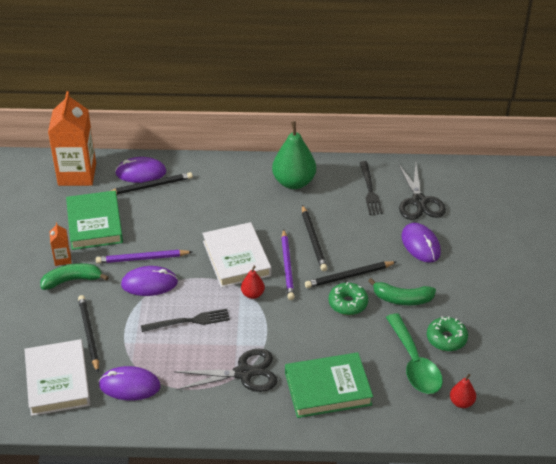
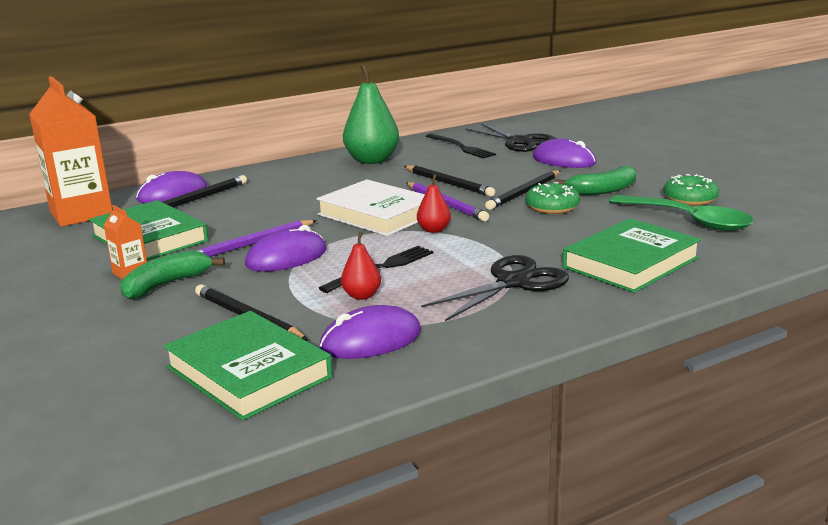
camera: 30 degrees left, 20 degrees down
(57, 381) = (248, 372): white book -> green book
(461, 402) = (781, 228): red pear -> red pear (362, 296)

